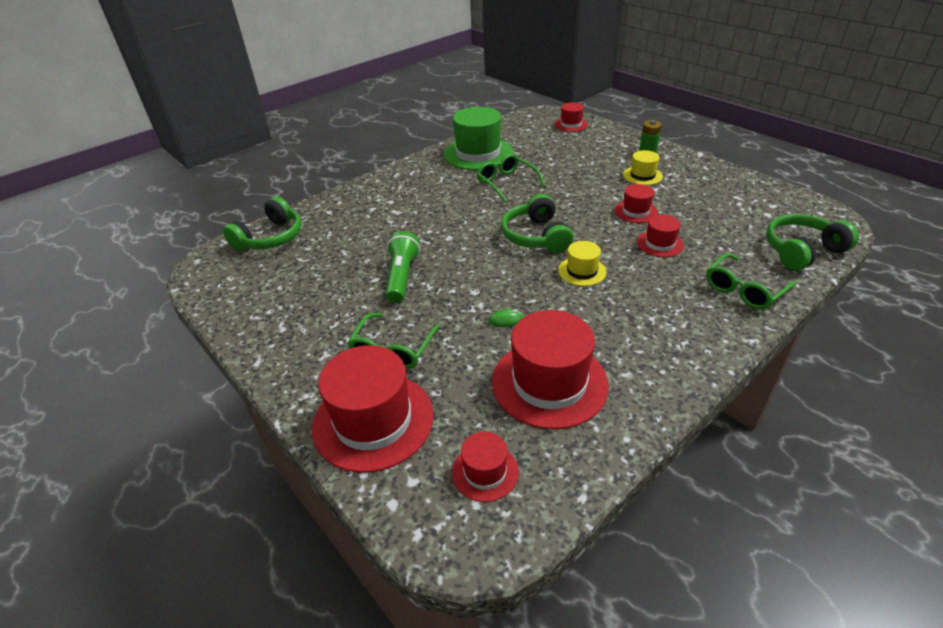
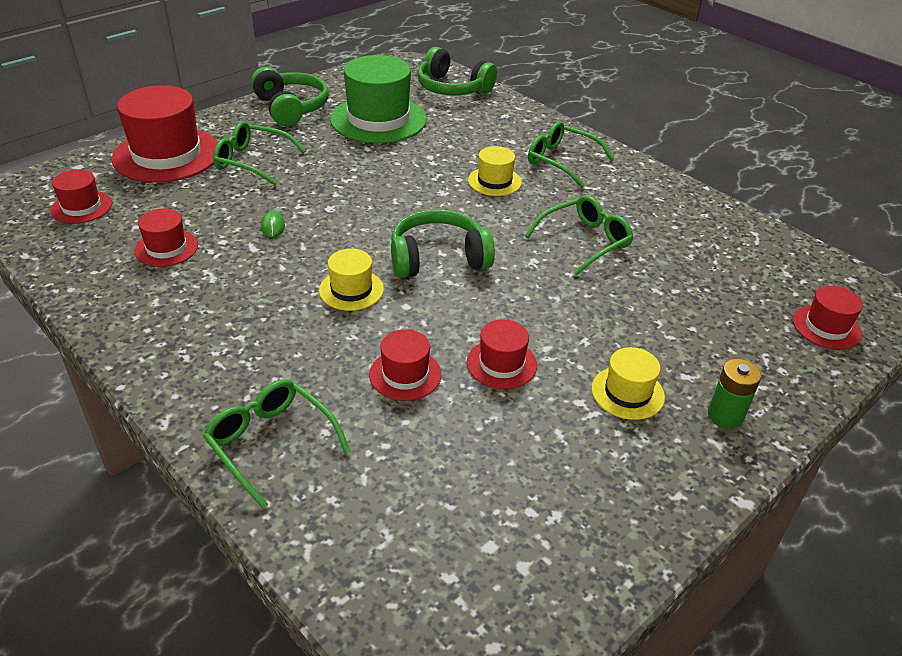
camera: 85 degrees right, 0 degrees up
(402, 276) = (368, 163): green flashlight -> none
(405, 188) = (561, 161): none -> green glasses
(433, 215) = (494, 181): none -> yellow hat
(478, 153) = (676, 219): green hat -> green hat (378, 119)
(549, 383) = (166, 248): red hat -> red hat, size x0.51
(802, 251) = (358, 558): green headphones -> green headphones (291, 108)

